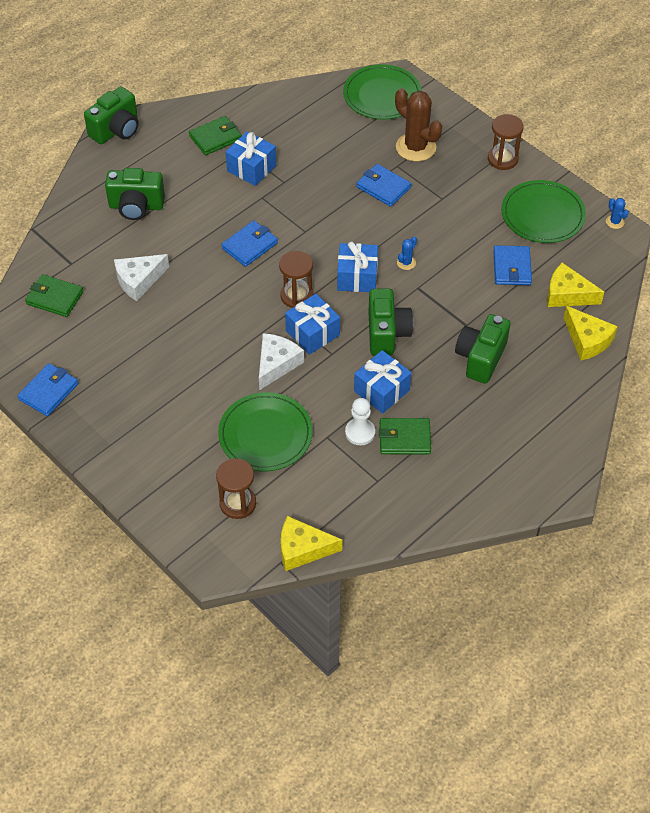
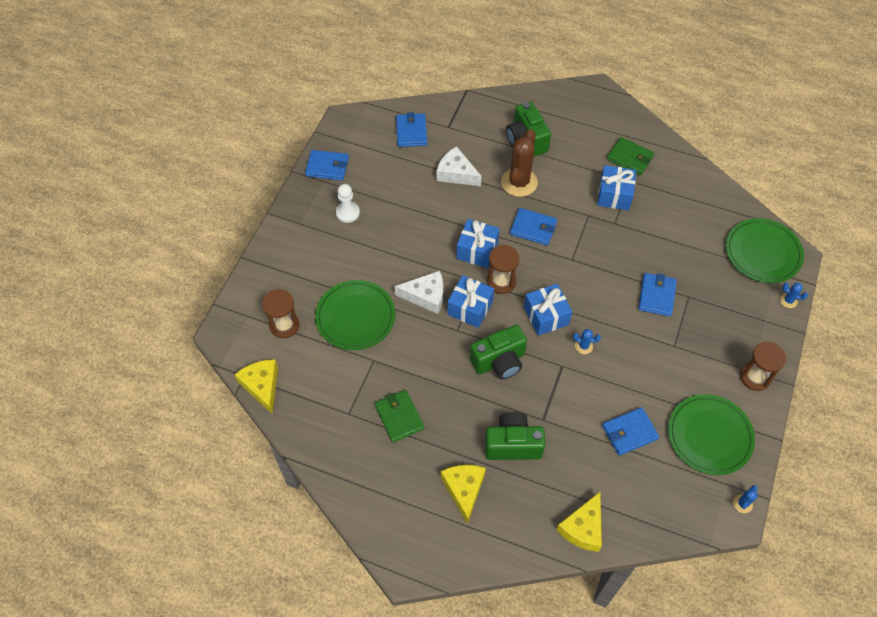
camera: 65 degrees right, 5 degrees up
(55, 298) = (411, 132): green wallet -> blue wallet
(116, 130) = (594, 94): green camera -> none
(360, 432) = (389, 382): white pawn -> white pawn (347, 213)
(381, 391) = (438, 381): blue gift -> blue gift (477, 250)
(415, 147) = (720, 302): brown cactus -> brown cactus (519, 182)
(440, 102) = (788, 300): none -> blue cactus
(567, 294) = (626, 491): yellow cheese -> yellow cheese (464, 489)

